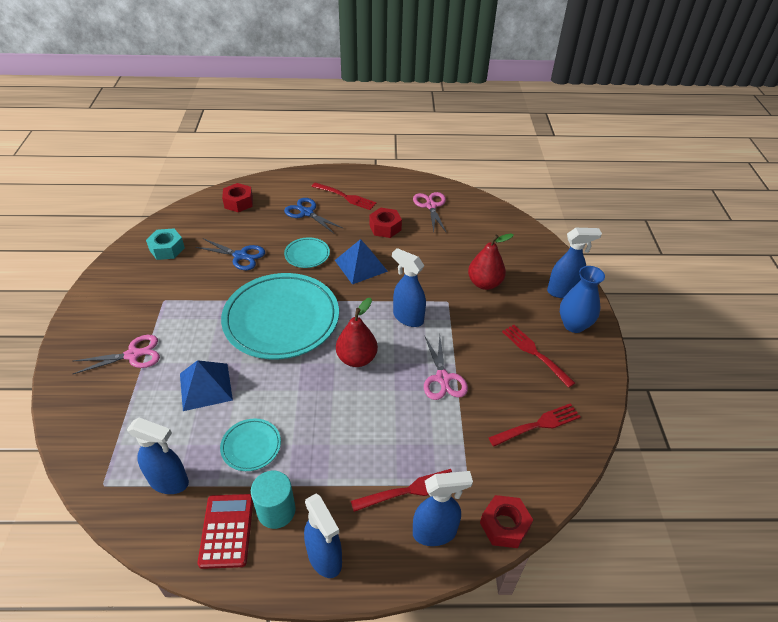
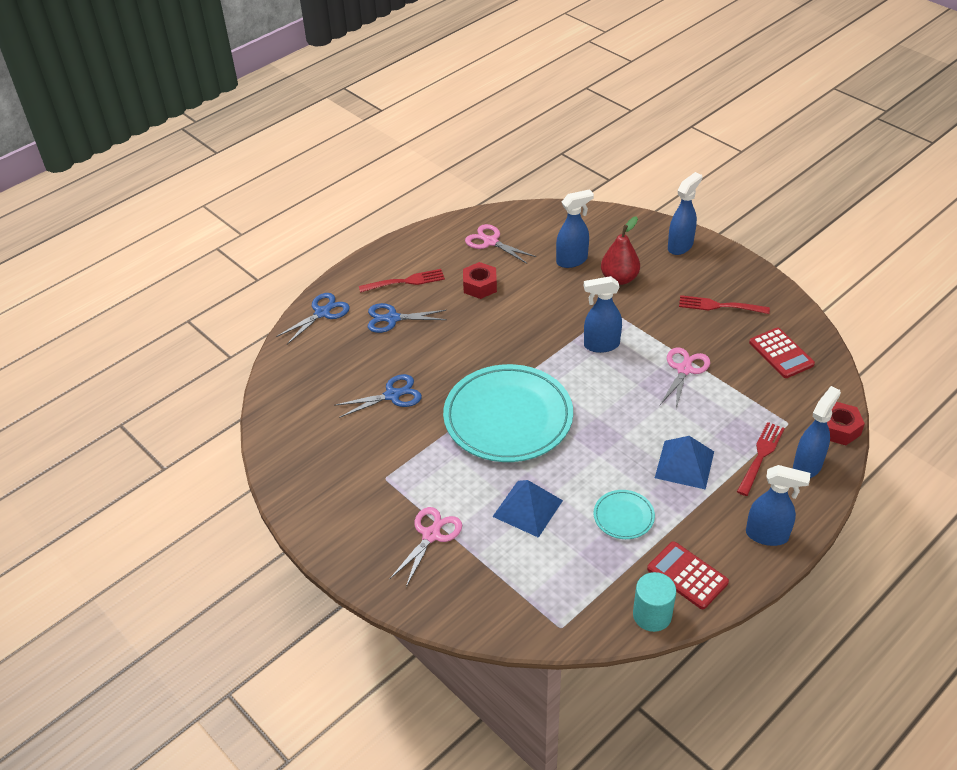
camera: 40 degrees left, 0 degrees up
(167, 249) = (313, 438): turquoise nut -> none
(169, 482) = (604, 584): blue spray bottle -> blue spray bottle (572, 260)
(238, 202) = (312, 352): red nut -> none
(276, 185) = (322, 313): none -> blue scissors
(276, 511) = (700, 537): turquoise cylinder -> turquoise cylinder (652, 615)
(307, 254) = (449, 353): turquoise plate -> none
(357, 358) = (607, 402): red pear -> none
(360, 265) = (506, 331): blue pyramid -> blue pyramid (684, 464)
(443, 378) = (684, 369): pink scissors -> pink scissors turned 105 degrees counterclockwise
(537, 425) = (781, 353): red fork -> red calculator
(574, 325) = (718, 266): blue vase -> none

